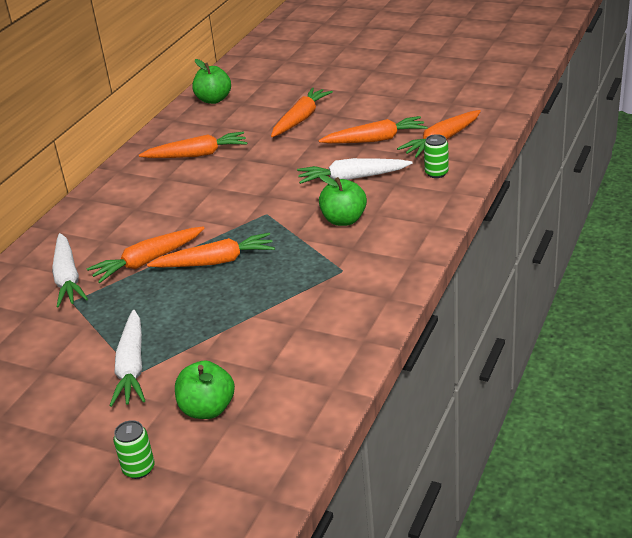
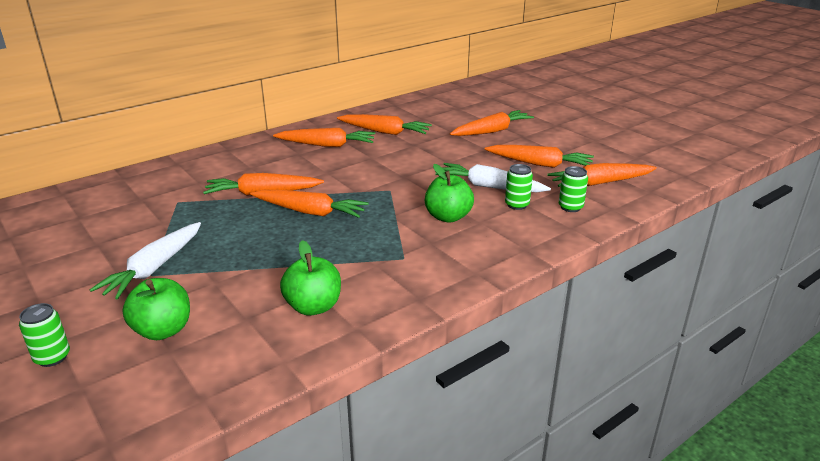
camera: 25 degrees right, 5 degrees down
(68, 278) = (195, 185): white carrot -> none
(154, 189) = (327, 145): none -> orange carrot
(214, 100) = (438, 100): green apple -> green apple (313, 307)
(391, 187) = (517, 205): none -> green can

